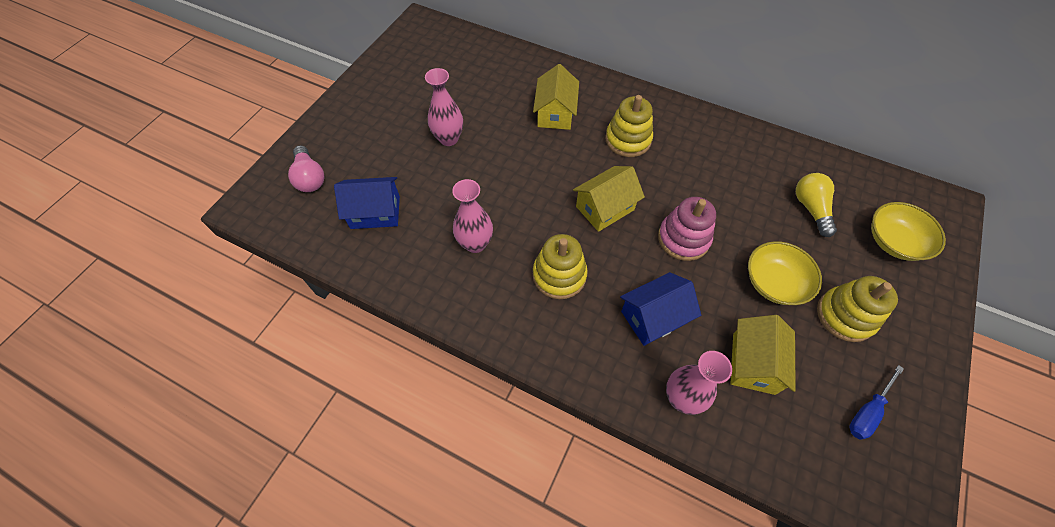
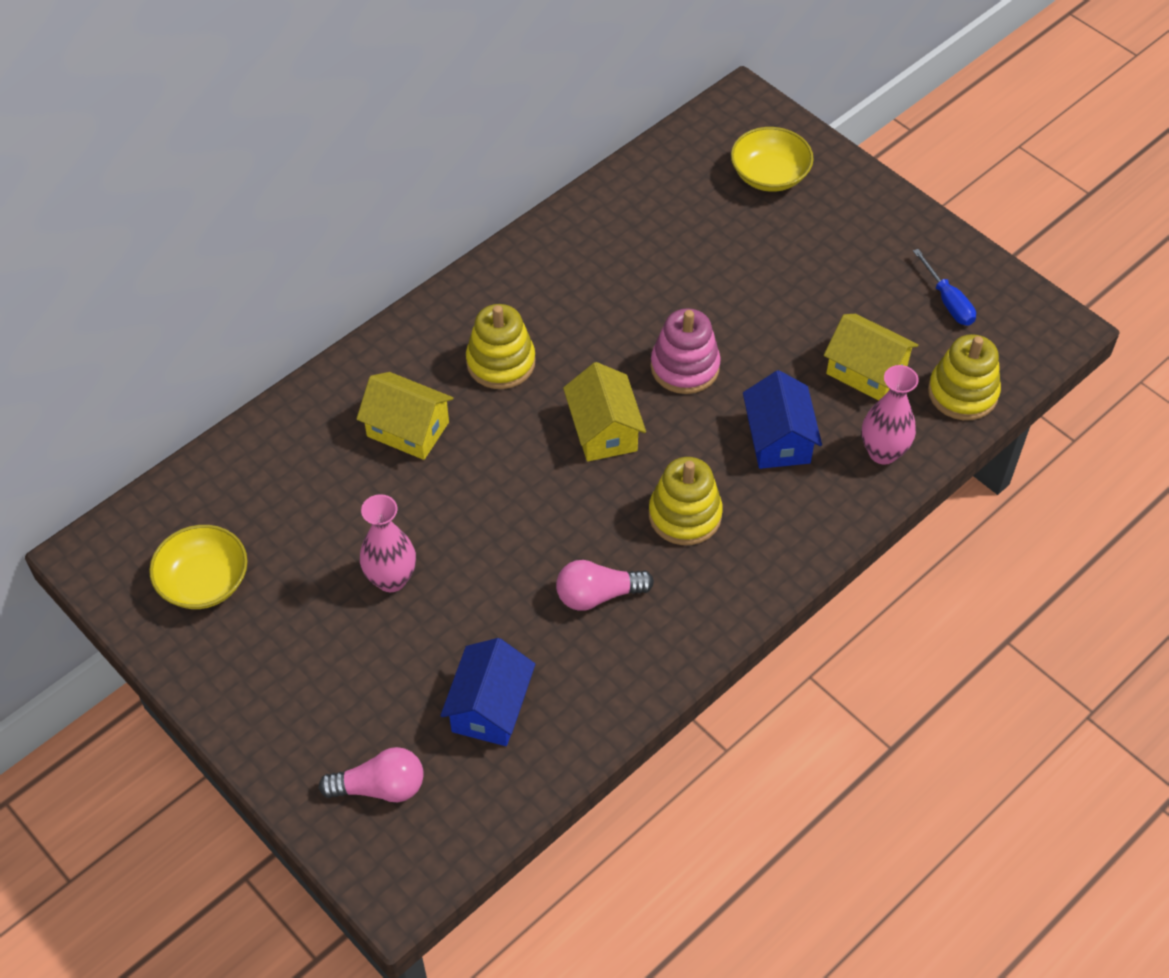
camera: 70 degrees left, 5 degrees down
(475, 244) = (598, 595): pink vase -> pink light bulb
(774, 282) = (778, 307): yellow bowl -> yellow bowl (204, 581)
(811, 209) = (695, 225): yellow light bulb -> none
(845, 316) = (841, 265): yellow stacking toy -> yellow stacking toy (962, 393)

